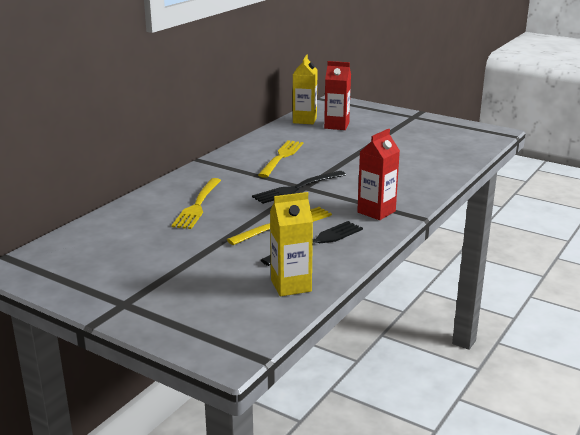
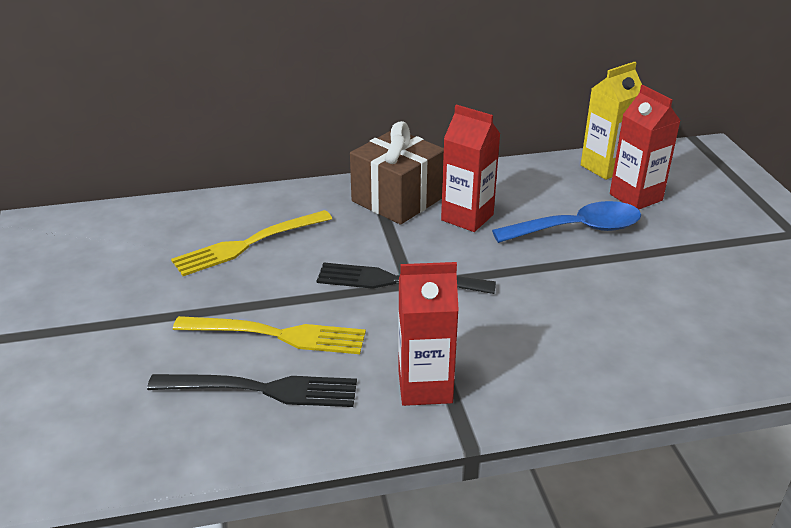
camera: 45 degrees right, 10 degrees up
(235, 163) = (397, 199): none -> brown gift
(281, 157) = (467, 217): yellow fork -> red carton
(291, 286) = (114, 442): yellow carton -> none
(335, 144) = (578, 229): none -> blue spoon

